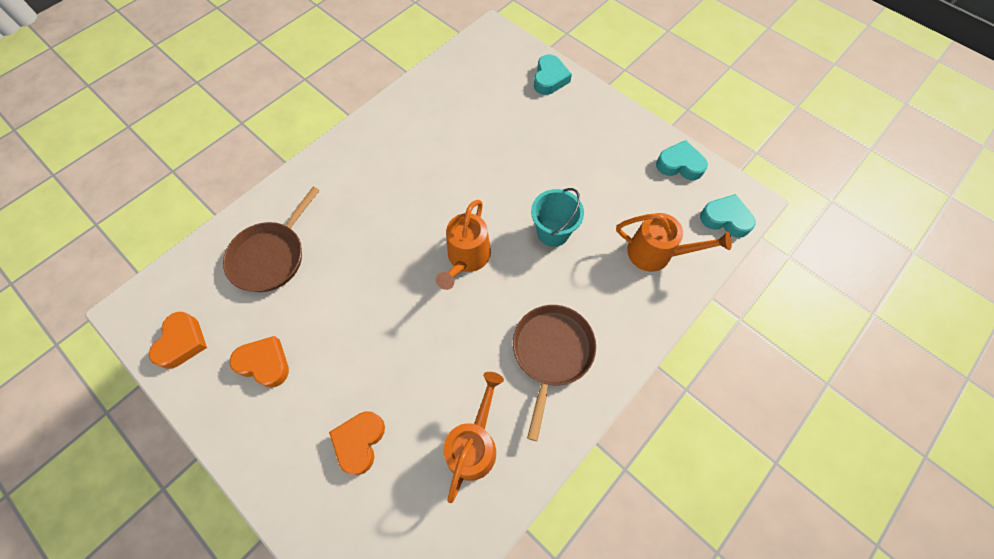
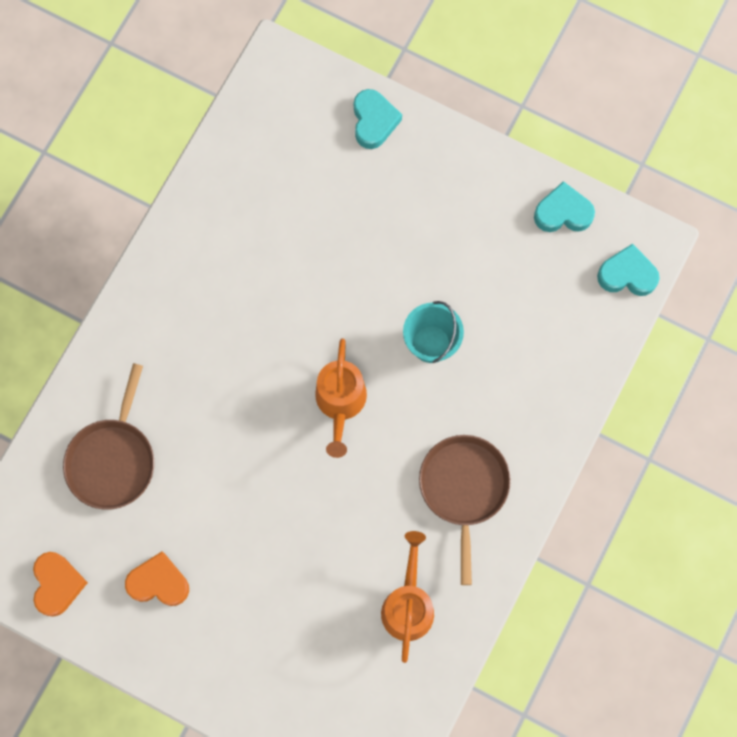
camera: 15 degrees left, 10 degrees up
(359, 442) = (291, 634): orange heart -> none
(657, 253) = (555, 340): orange watering can -> none

